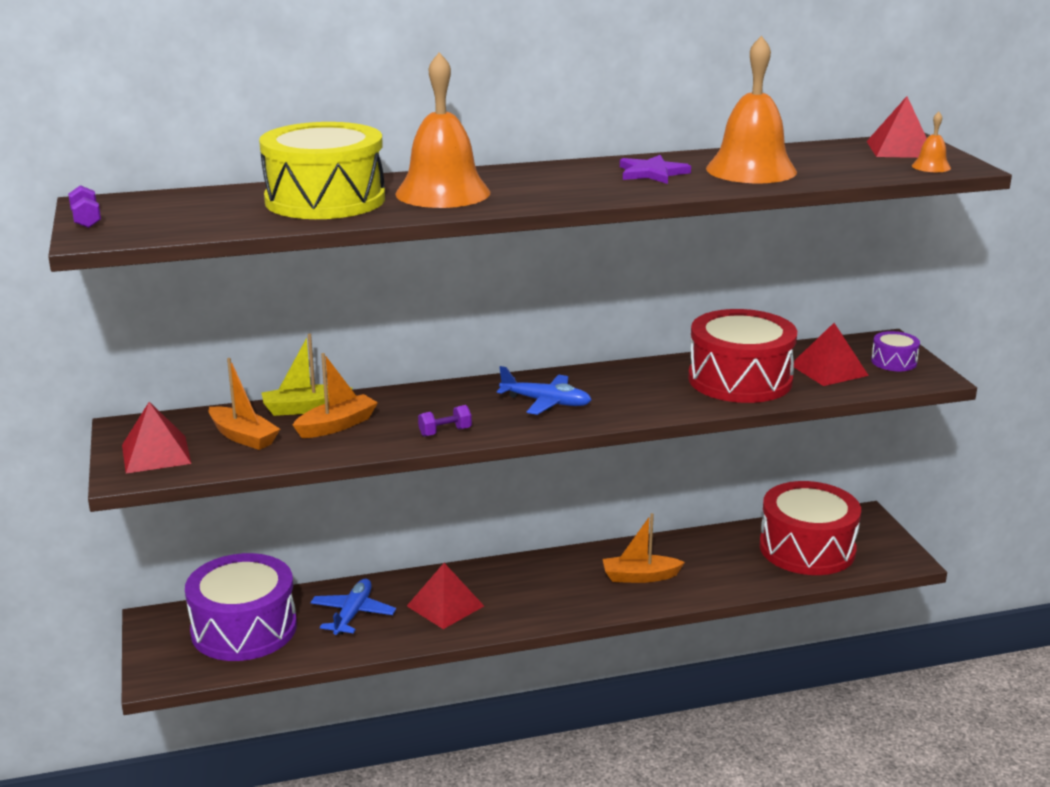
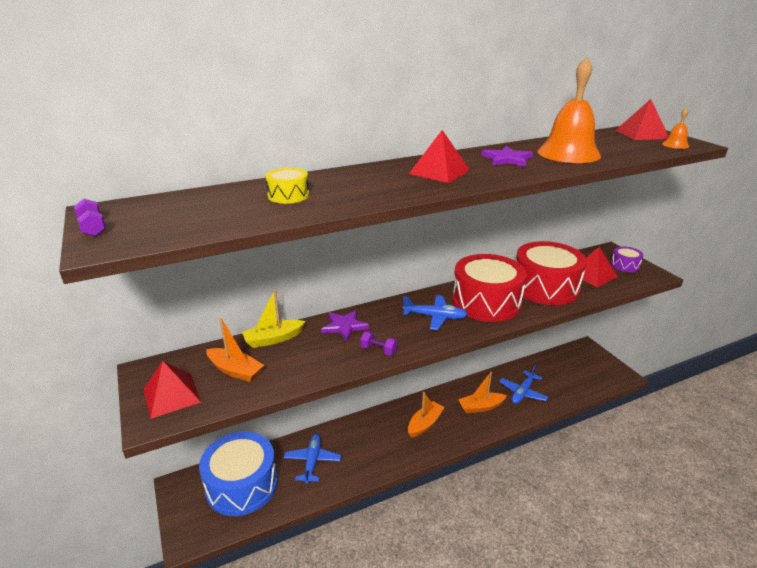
camera: 10 degrees left, 5 degrees up
(244, 629) = (242, 485): purple drum -> blue drum
(325, 200) = (288, 195): yellow drum -> yellow drum, size x0.44
(336, 426) = (300, 352): orange boat -> orange boat (425, 424)
(409, 402) = (344, 326): none -> purple star
(443, 193) = (374, 183): orange bell -> none
(445, 432) = (378, 350): purple dumbbell -> purple dumbbell turned 60 degrees clockwise
(445, 606) = (370, 446): red pyramid -> red pyramid (439, 172)
(719, 565) = (522, 392): none -> blue plane
(807, 548) = (566, 374): red drum -> red drum (486, 302)

